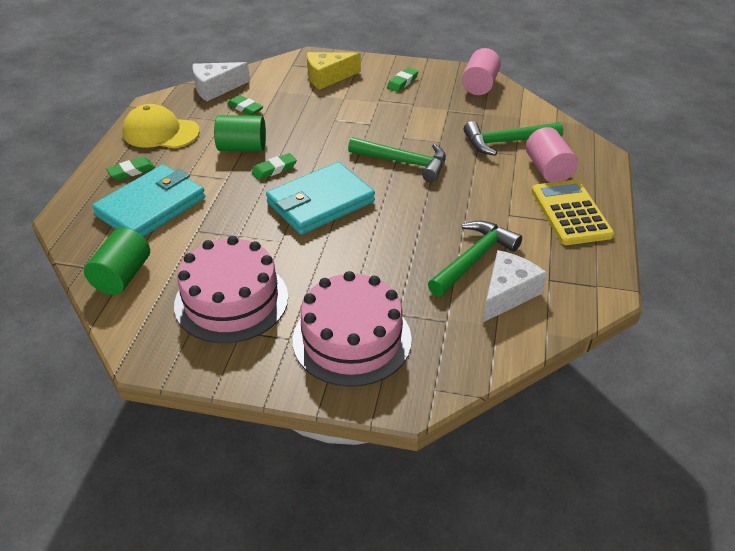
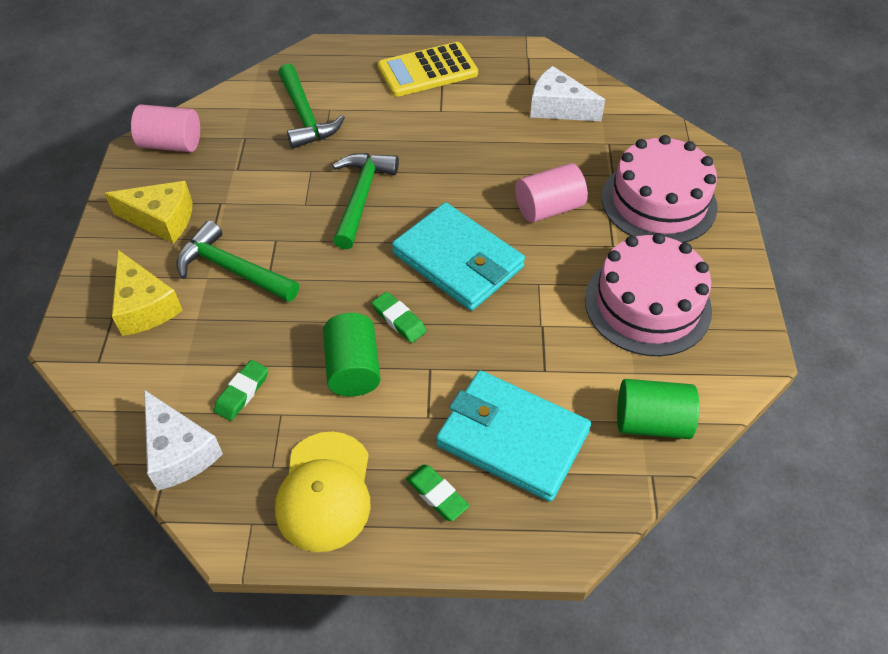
camera: 100 degrees left, 10 degrees up
(402, 82) = (162, 219): green eraser -> yellow cheese
(473, 259) = (518, 131): green hammer -> green hammer (233, 269)
(548, 169) = (355, 85): pink cylinder -> pink cylinder (549, 208)

